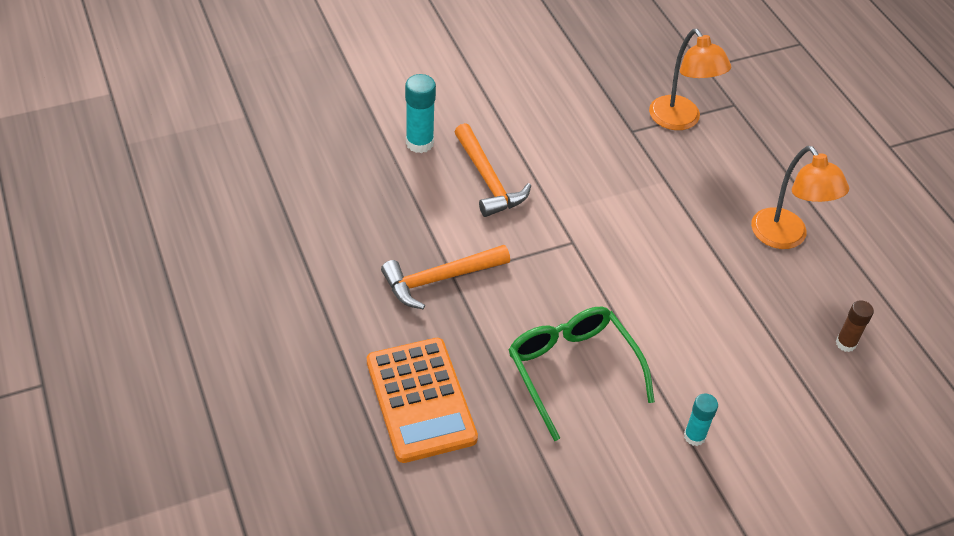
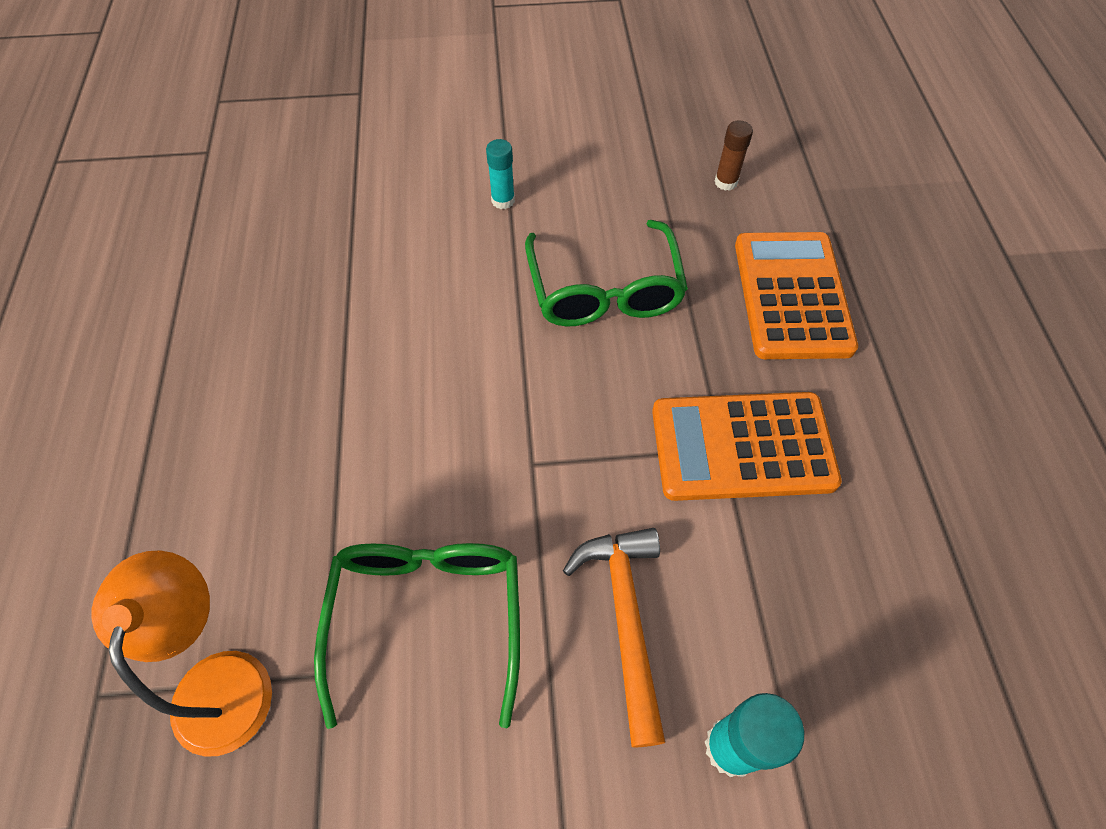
camera: 160 degrees left, 10 degrees up
(440, 279) = (742, 447): orange hammer -> orange calculator
(594, 161) = (427, 617): none -> green glasses
(785, 237) = (229, 400): orange lamp -> none
(845, 343) = (272, 252): brown glue stick -> brown glue stick (726, 182)

